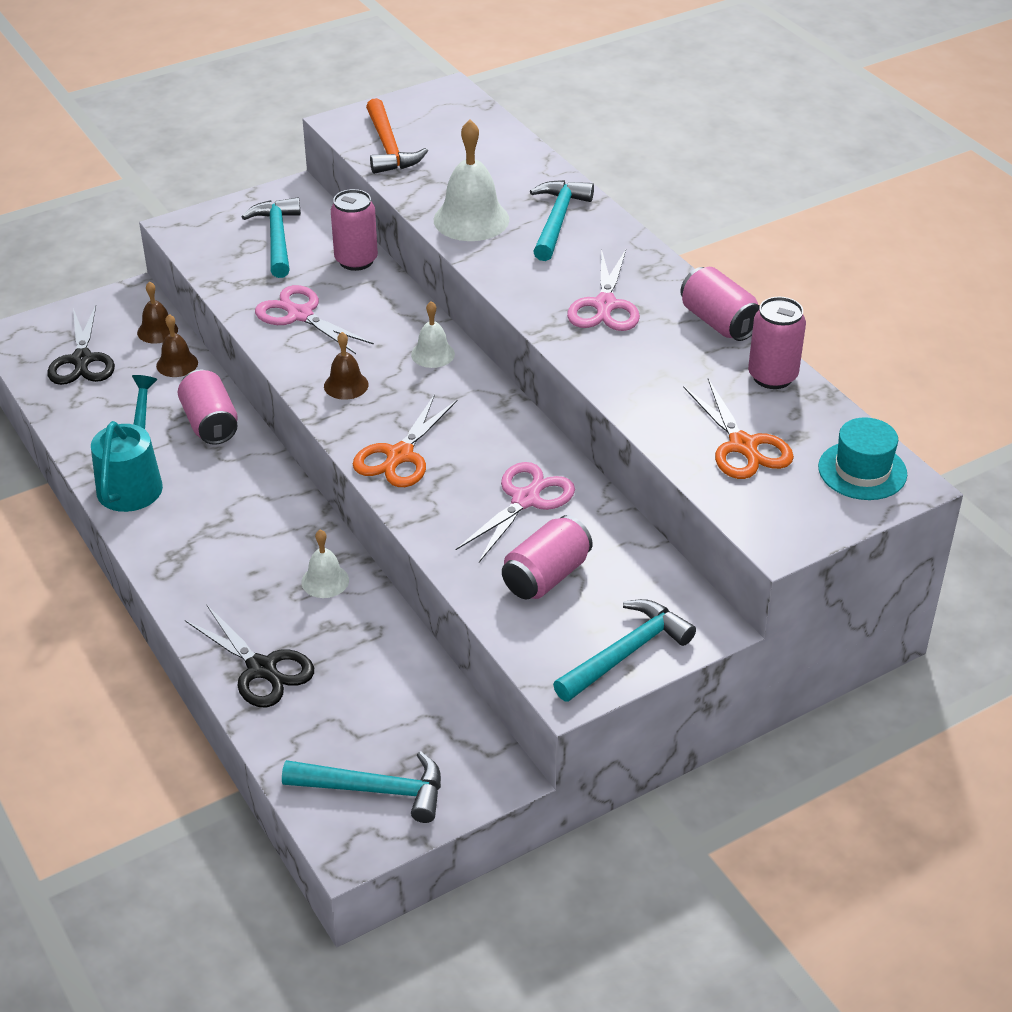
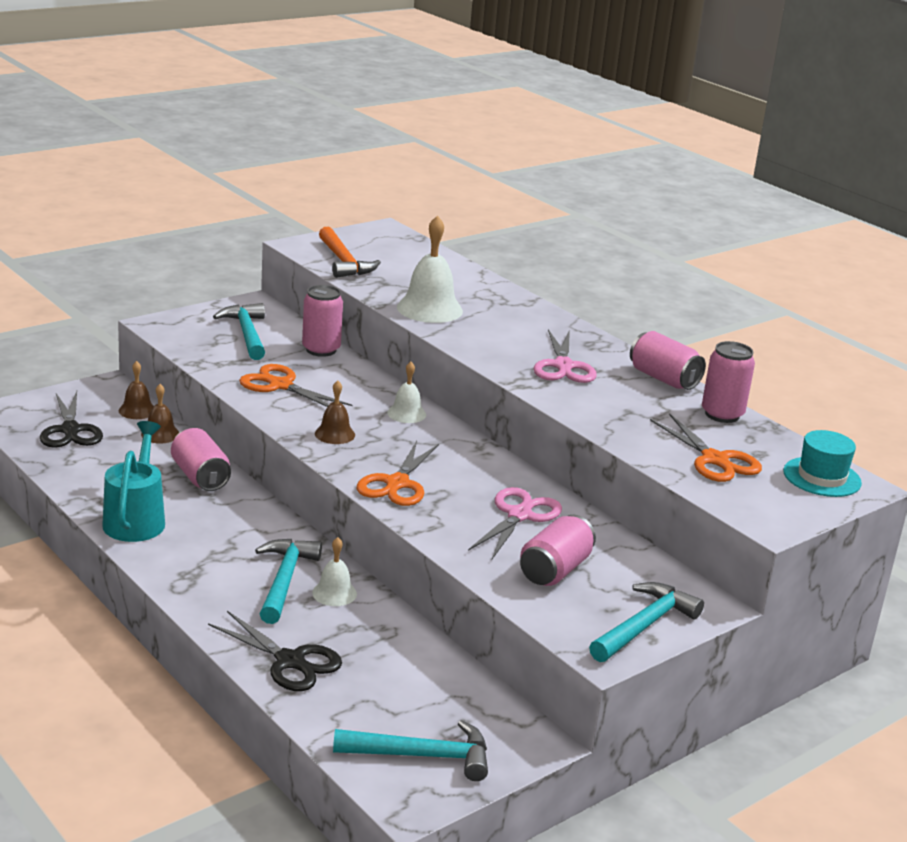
camera: 10 degrees left, 15 degrees down
(300, 315) = (280, 385): pink scissors -> orange scissors
(557, 221) = (504, 311): turquoise hammer -> turquoise hammer (284, 580)

